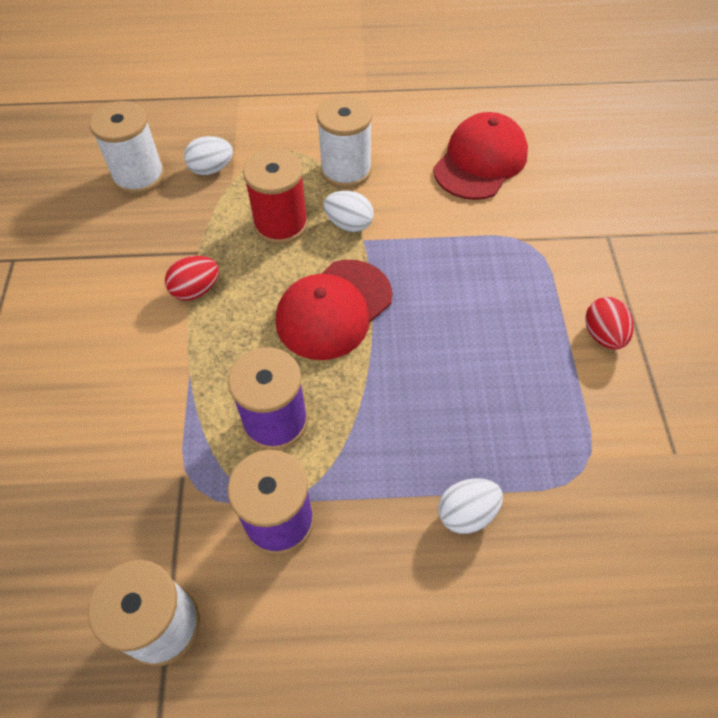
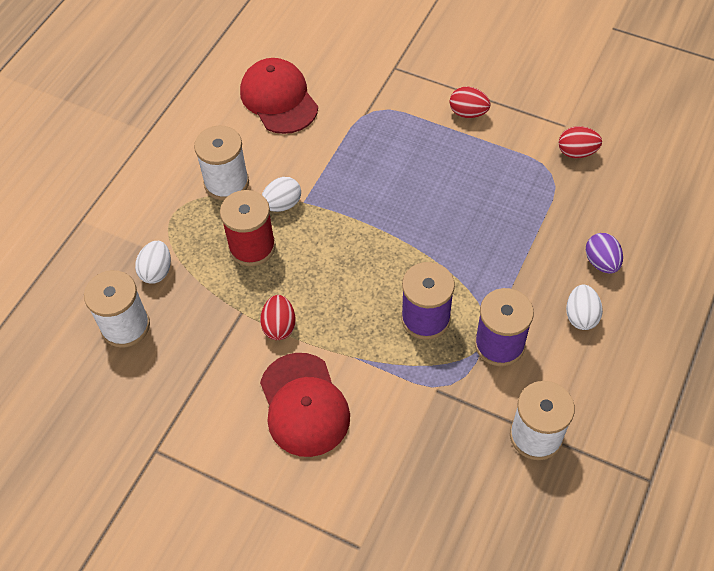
camera: 60 degrees left, 0 degrees up
(333, 309) = (354, 247): red cap -> red cap (304, 405)
(466, 513) = (547, 243): white egg -> white egg (581, 316)
(480, 599) = (601, 262): none -> purple egg
(642, 487) = (576, 152): none -> red egg

